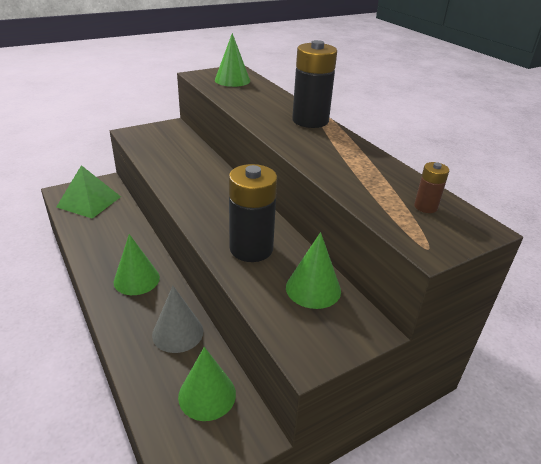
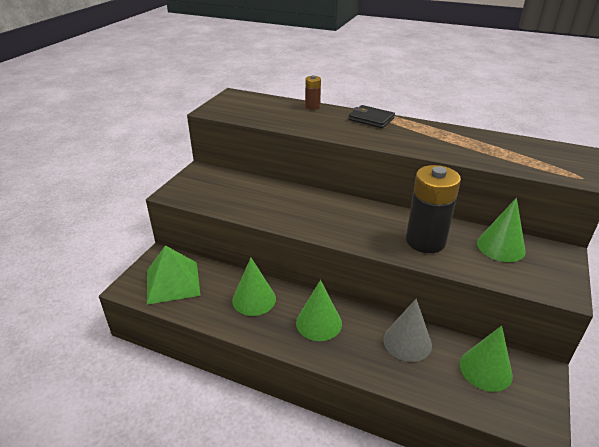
camera: 35 degrees left, 0 degrees up
(232, 80) = (250, 105): green cone -> green cone (254, 299)
(310, 121) = (371, 119): black battery -> black wallet
(425, 207) = (538, 152): brown battery -> brown battery (312, 106)

